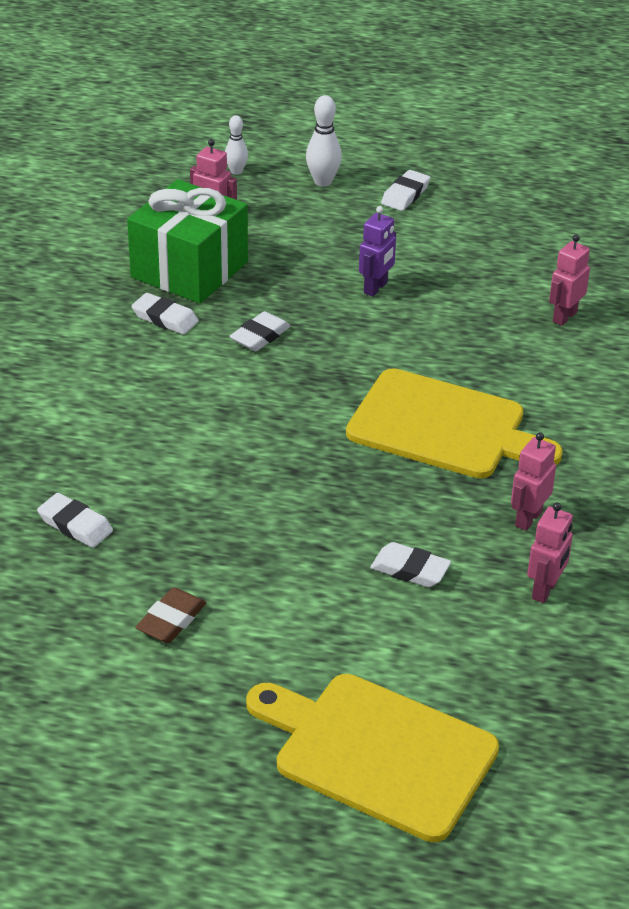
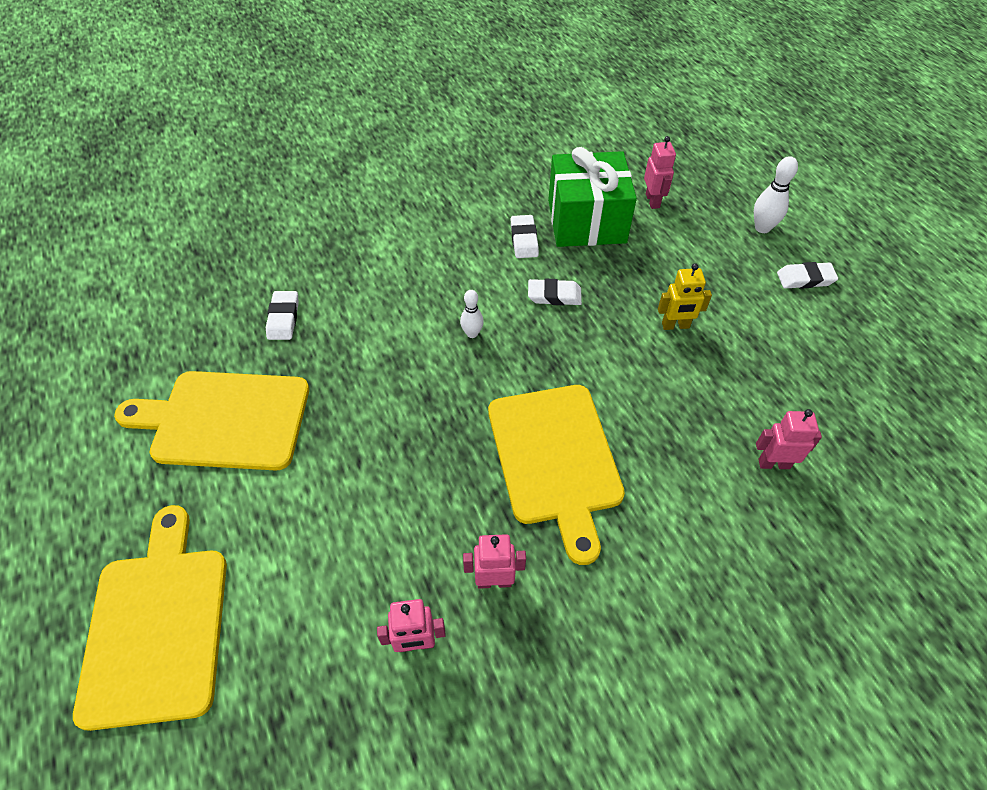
camera: 55 degrees right, 15 degrees up
(171, 620) = (225, 420): brown eraser -> yellow cutting board
(236, 171) = (717, 181): white bowling pin -> white bowling pin (472, 333)
(376, 288) = (675, 326): purple robot -> yellow robot
(410, 570) = (373, 531): white eraser -> none

